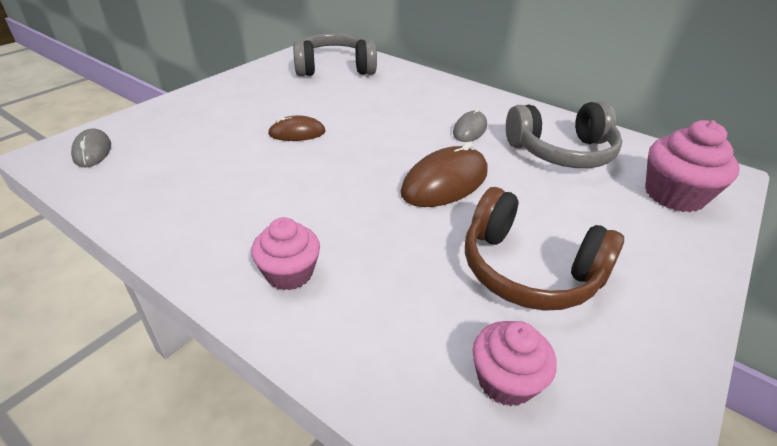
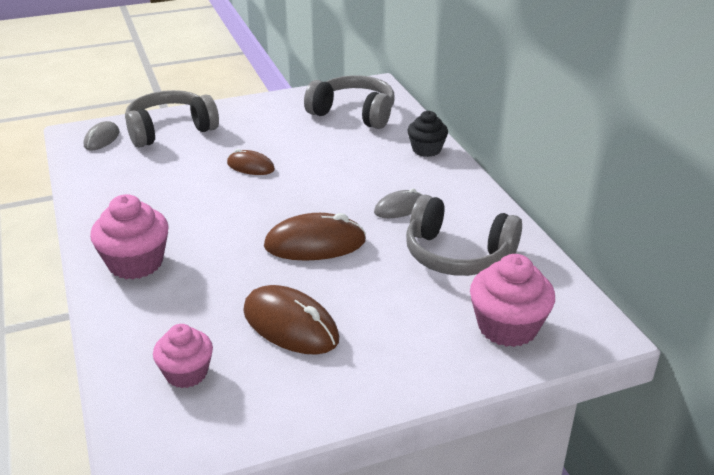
camera: 35 degrees right, 5 degrees down
(170, 122) = (170, 130): none -> grey headphones
(289, 273) = (135, 263): pink cupcake -> pink cupcake, size x1.51
(428, 81) = (426, 149): none -> black cupcake
(528, 270) = (290, 325): brown headphones -> brown mouse

